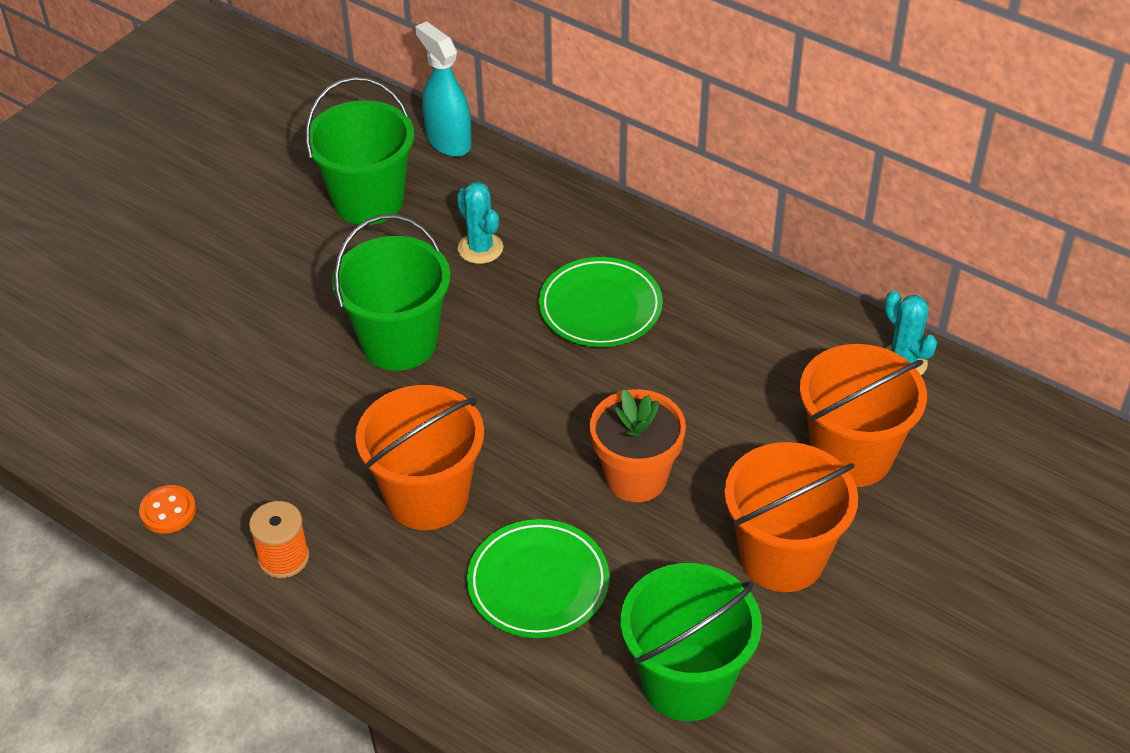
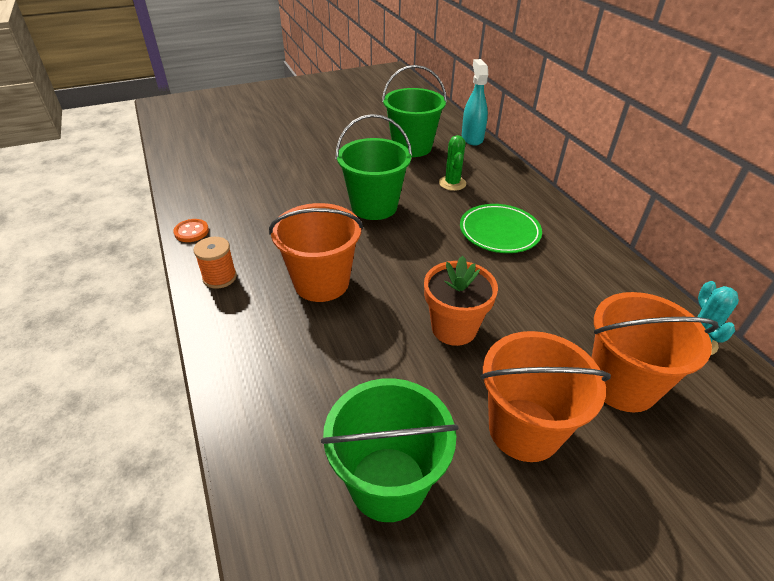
camera: 30 degrees right, 5 degrees down
(480, 248) = (452, 183): turquoise cactus -> green cactus
(538, 583) = (342, 360): green plate -> none

